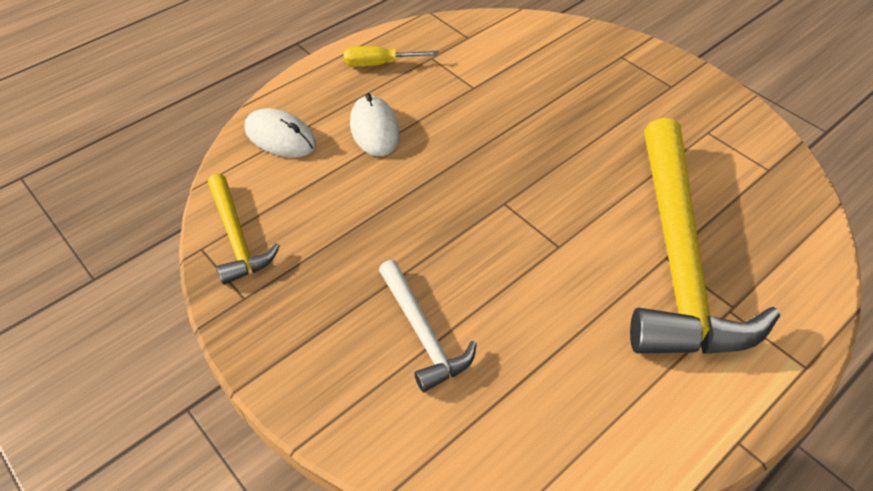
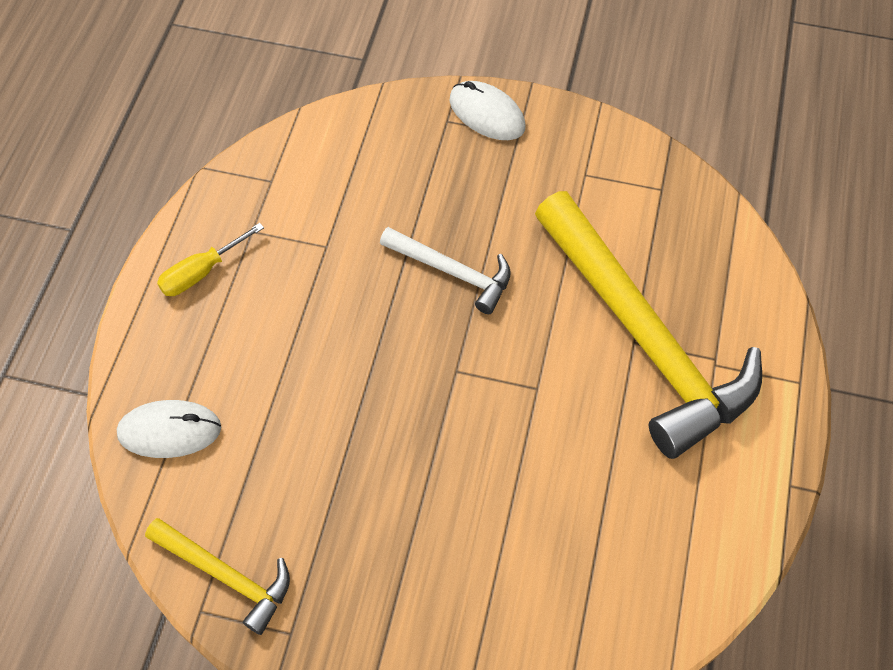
camera: 35 degrees left, 10 degrees up
(374, 129) = (263, 360): white mouse -> white mouse (487, 114)
(423, 334) = (484, 557): white hammer -> white hammer (453, 272)

